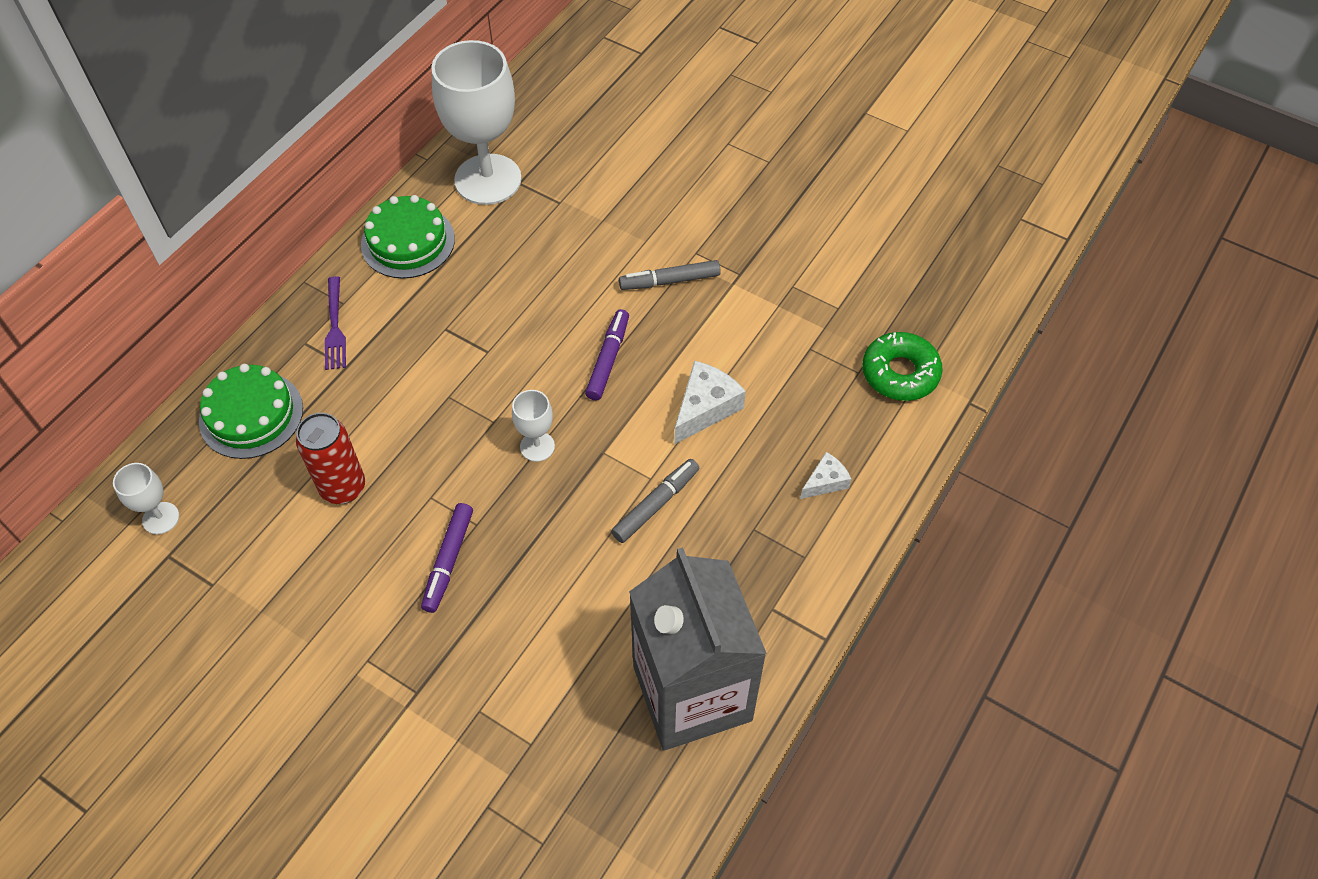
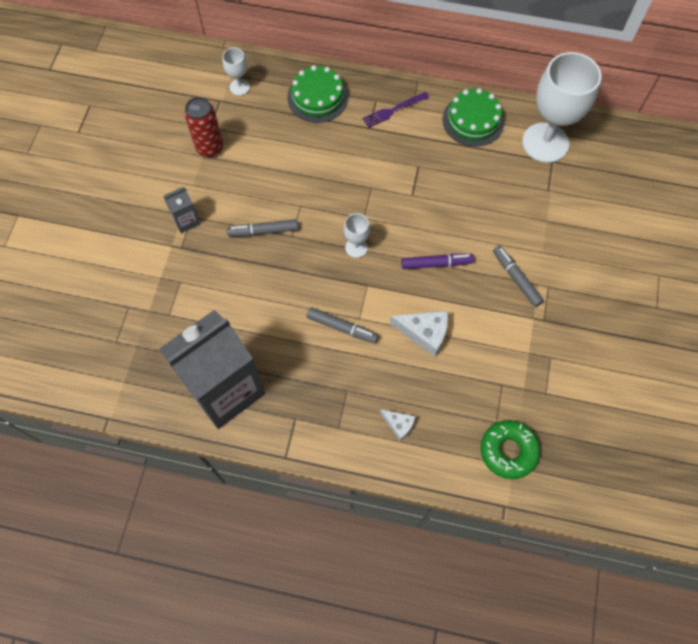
camera: 70 degrees right, 10 degrees up
(343, 487) = (289, 161): red can -> red can (210, 148)
(370, 670) = (186, 220): none -> grey carton
(448, 561) = (263, 231): purple marker -> grey marker

